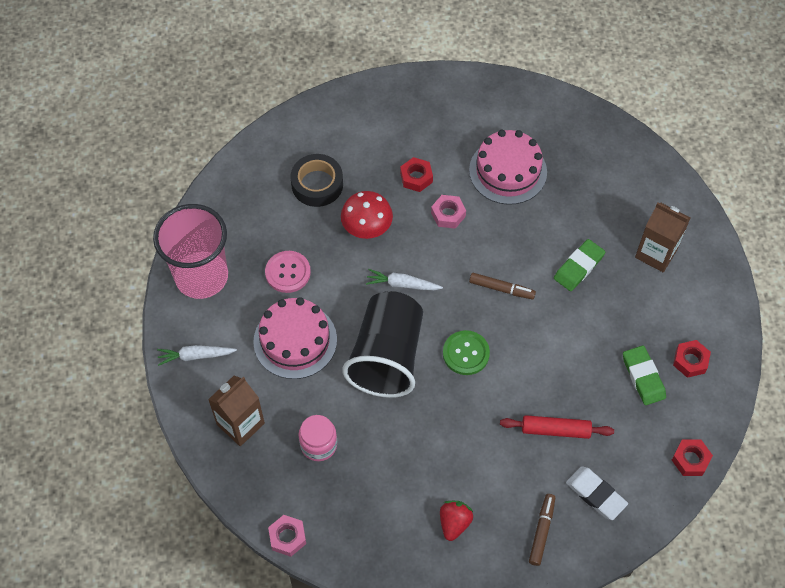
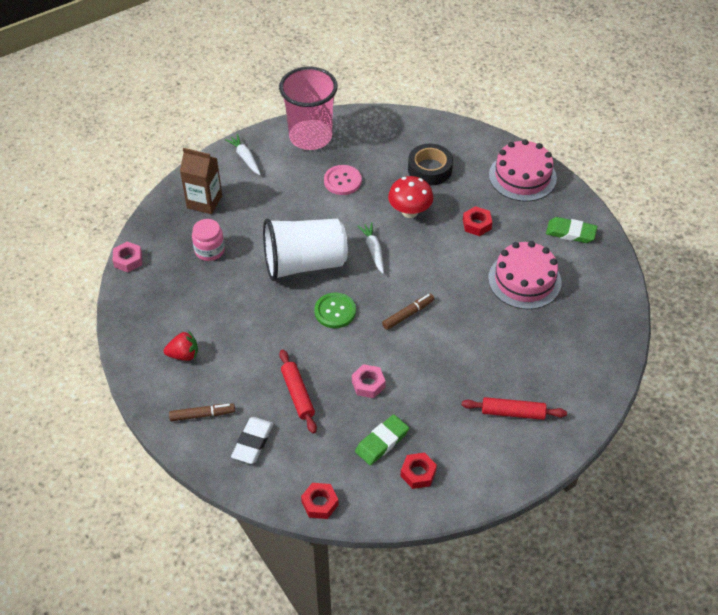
camera: 65 degrees right, 10 degrees down
(295, 340) = (288, 206): pink cake -> pink cake (522, 176)
(387, 356) = (304, 264): black cup -> white cup
(448, 214) = (456, 256): pink nut -> pink nut (368, 384)
(501, 289) = (408, 314): brown marker -> brown marker turned 120 degrees counterclockwise
(578, 267) = (462, 360): green eraser -> green eraser (570, 232)
(656, 253) = (513, 412): brown carton -> red rolling pin

